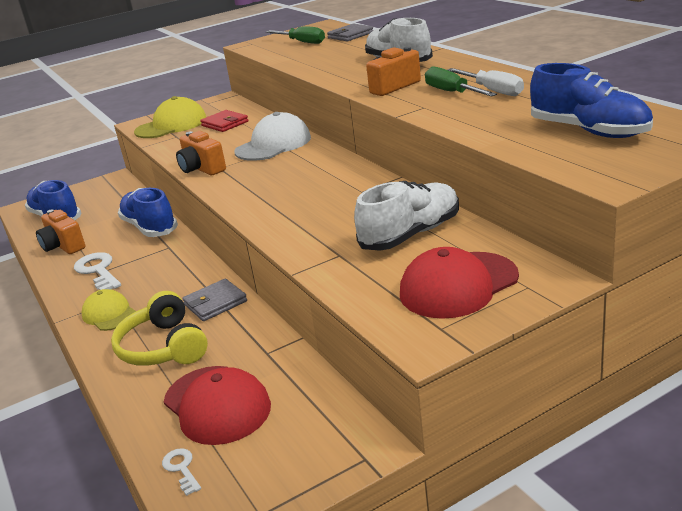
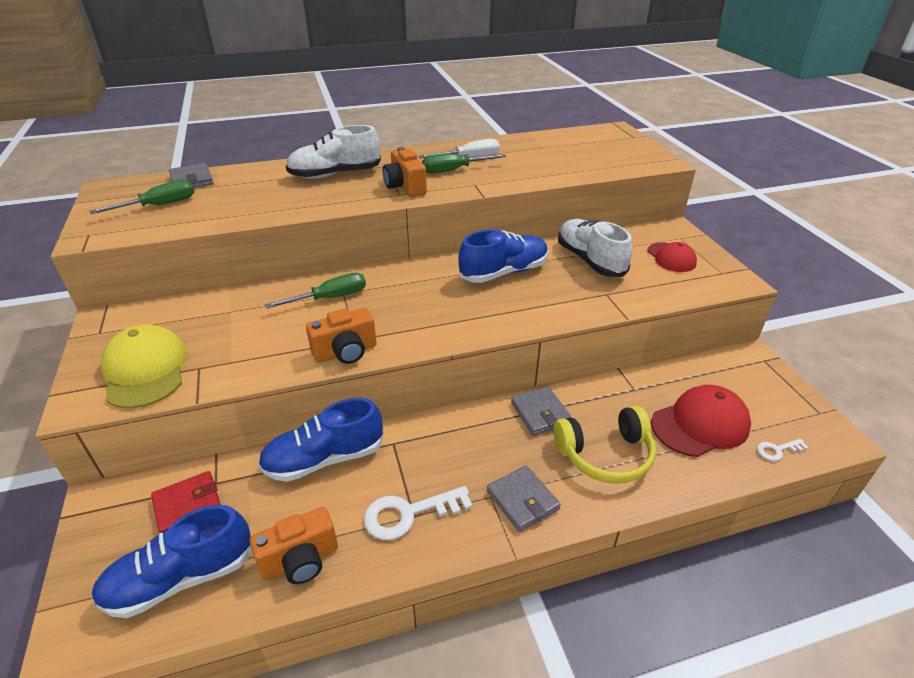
camera: 80 degrees left, 10 degrees up
(109, 314) = (522, 500): yellow cap -> grey wallet
(225, 124) = (211, 324): red wallet -> red wallet (188, 505)
(273, 145) = (330, 298): white cap -> green screwdriver
(458, 285) = (671, 257): red cap -> red cap, size x0.64
(589, 131) = (582, 151): blue shoe -> blue shoe (504, 272)

